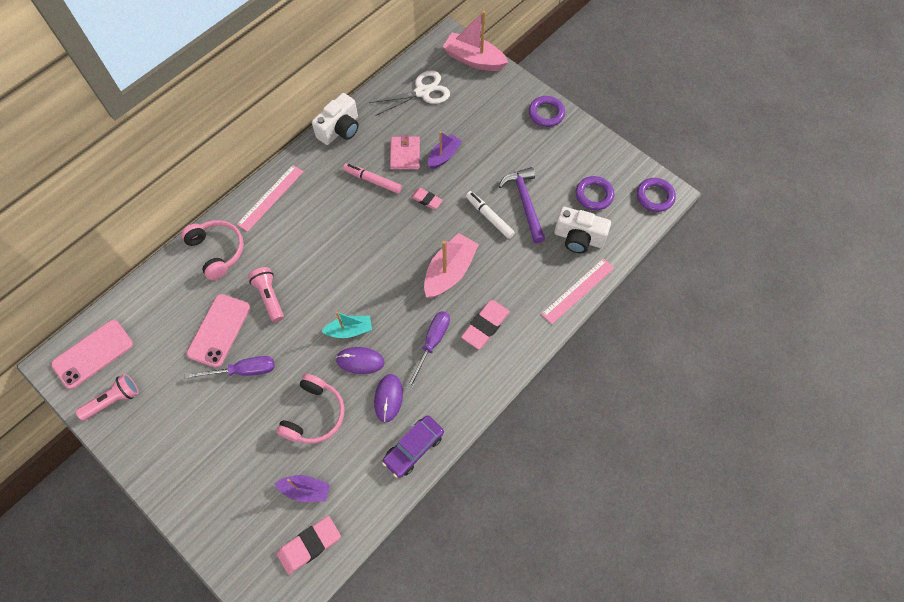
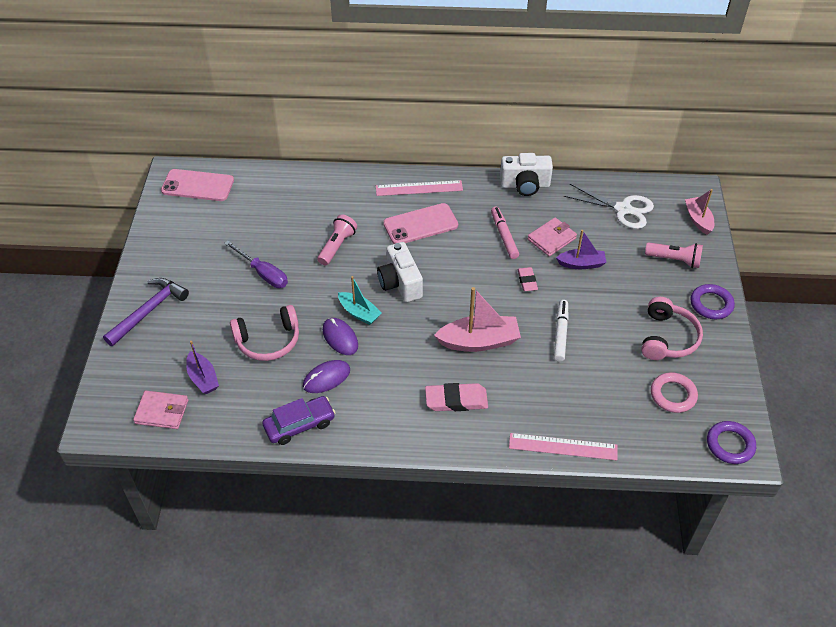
camera: 50 degrees right, 15 degrees down
(113, 400) = (174, 221): pink flashlight -> pink flashlight (674, 260)
(217, 251) = (342, 191): pink headphones -> pink headphones (667, 338)
(219, 330) = (281, 237): pink phone -> pink phone (420, 224)
(309, 545) = (162, 412): pink eraser -> pink wallet
(413, 448) = (299, 425): purple car -> purple car turned 150 degrees clockwise
(432, 343) = (402, 374): purple screwdriver -> none
(474, 59) = (698, 220): pink boat -> pink boat, size x0.62
(525, 202) = (604, 349): purple hammer -> purple hammer (149, 311)
(578, 238) = (615, 412): white camera -> white camera (400, 283)
(594, 195) = (673, 395): purple ring -> pink ring

